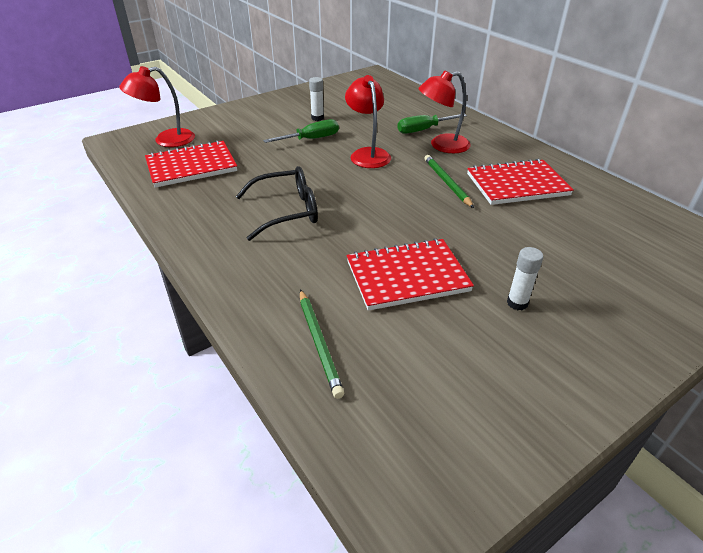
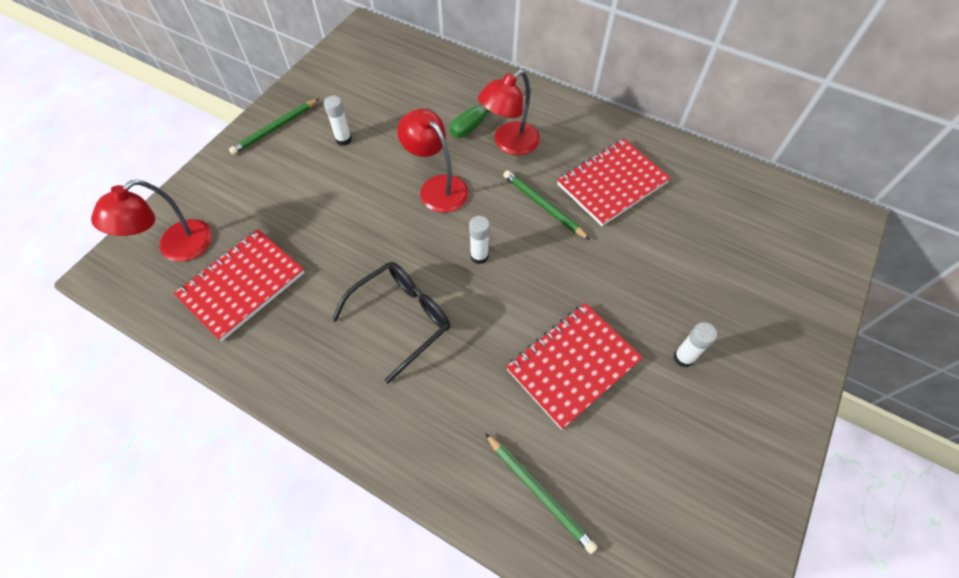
camera: 25 degrees left, 20 degrees up
(275, 104) = (275, 128): none -> green pencil
(311, 139) = (358, 183): green screwdriver -> none
(373, 195) = (479, 256): none -> white glue stick

